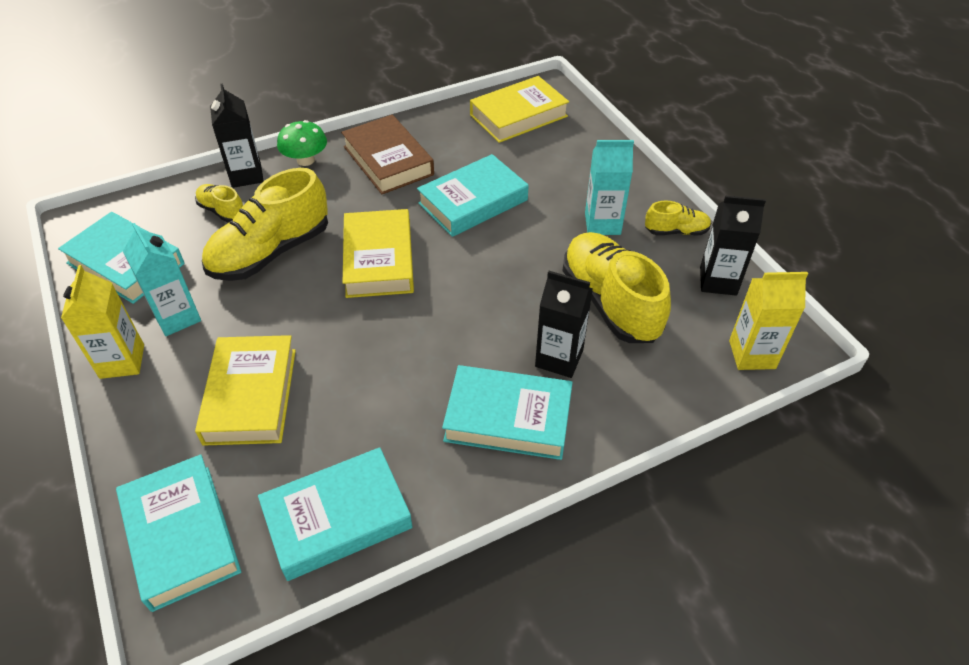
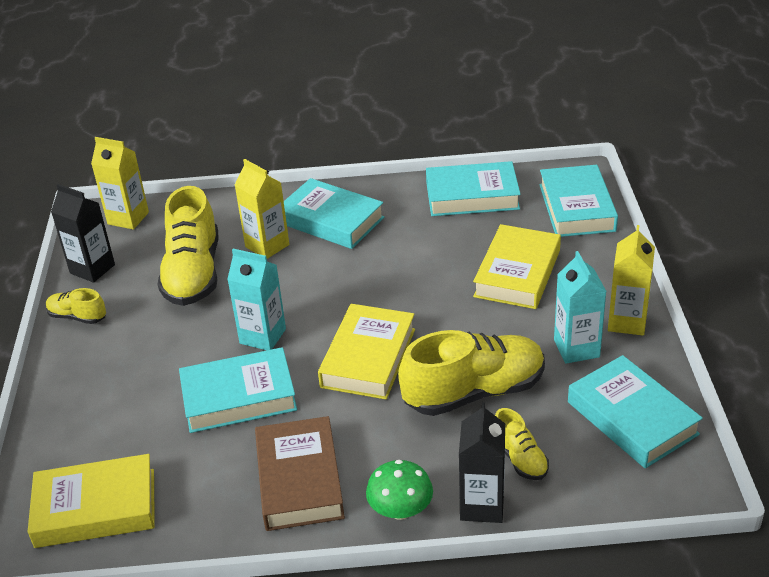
camera: 155 degrees left, 10 degrees down
(559, 358) = (267, 246): black carton -> yellow carton
(602, 224) = (134, 340): turquoise carton -> turquoise carton (263, 336)

